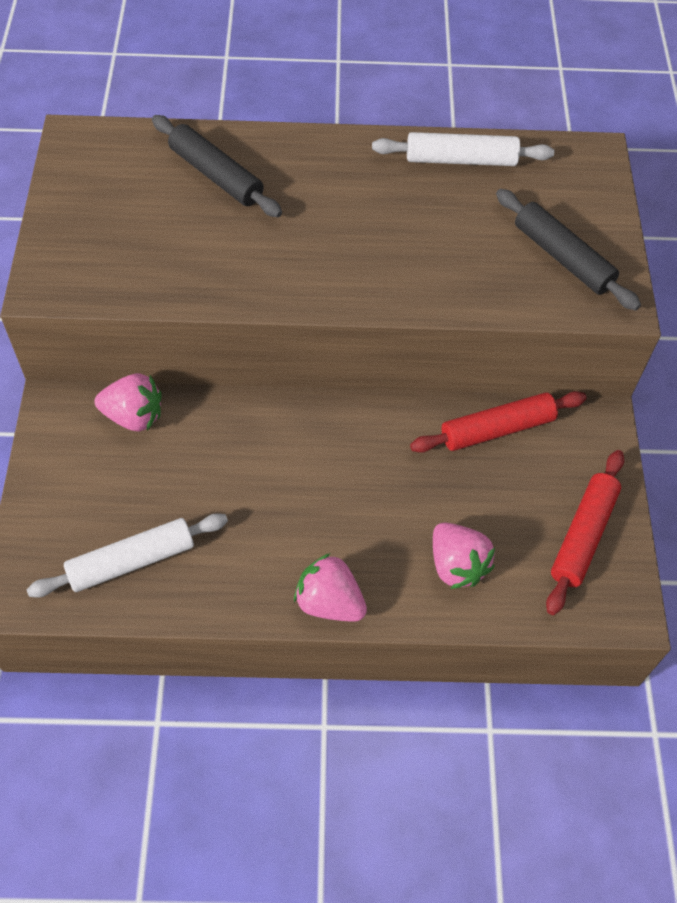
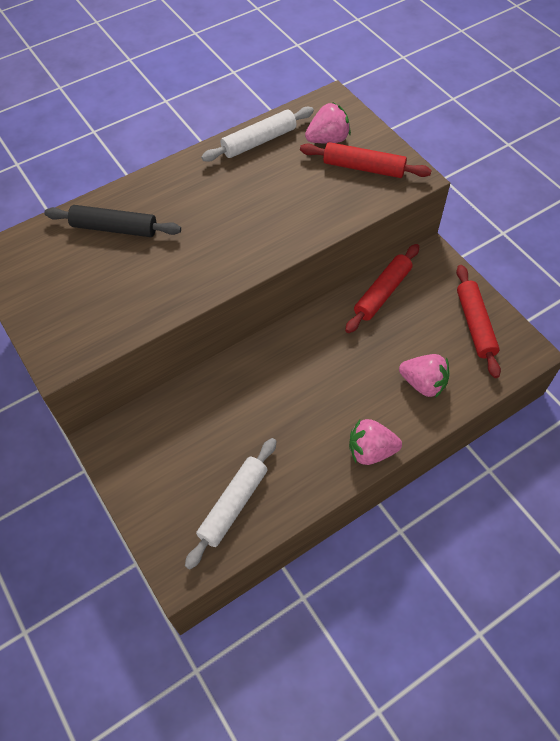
camera: 30 degrees left, 0 degrees up
(134, 416) = (160, 415): pink strawberry -> pink strawberry (328, 139)
(562, 257) = (363, 168): black rolling pin -> red rolling pin

